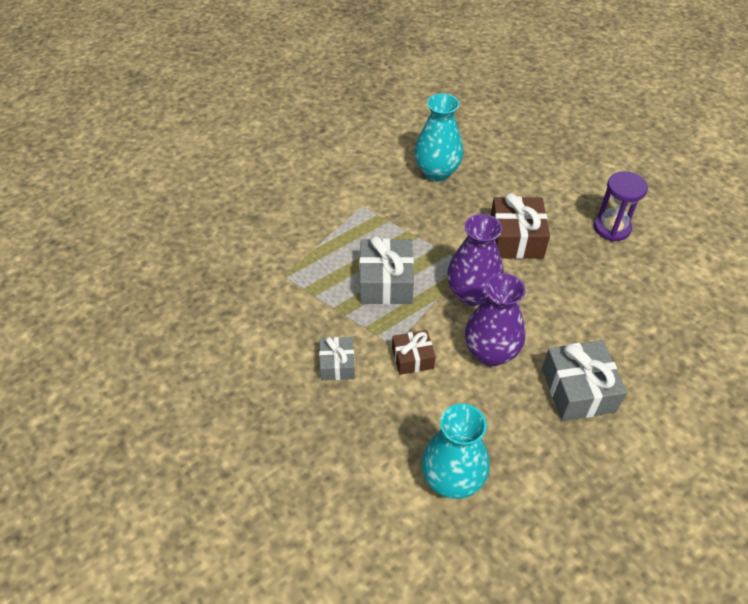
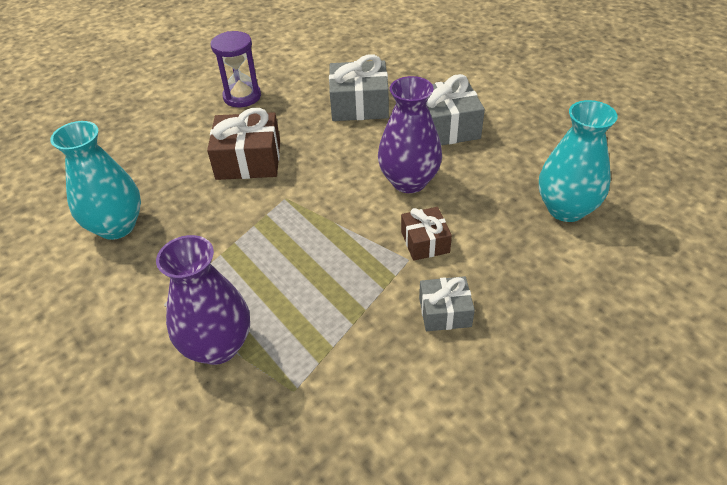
camera: 90 degrees left, 5 degrees down
(386, 282) = (310, 270): grey gift -> grey gift (359, 105)
(472, 294) = (329, 195): purple vase -> purple vase (218, 346)

